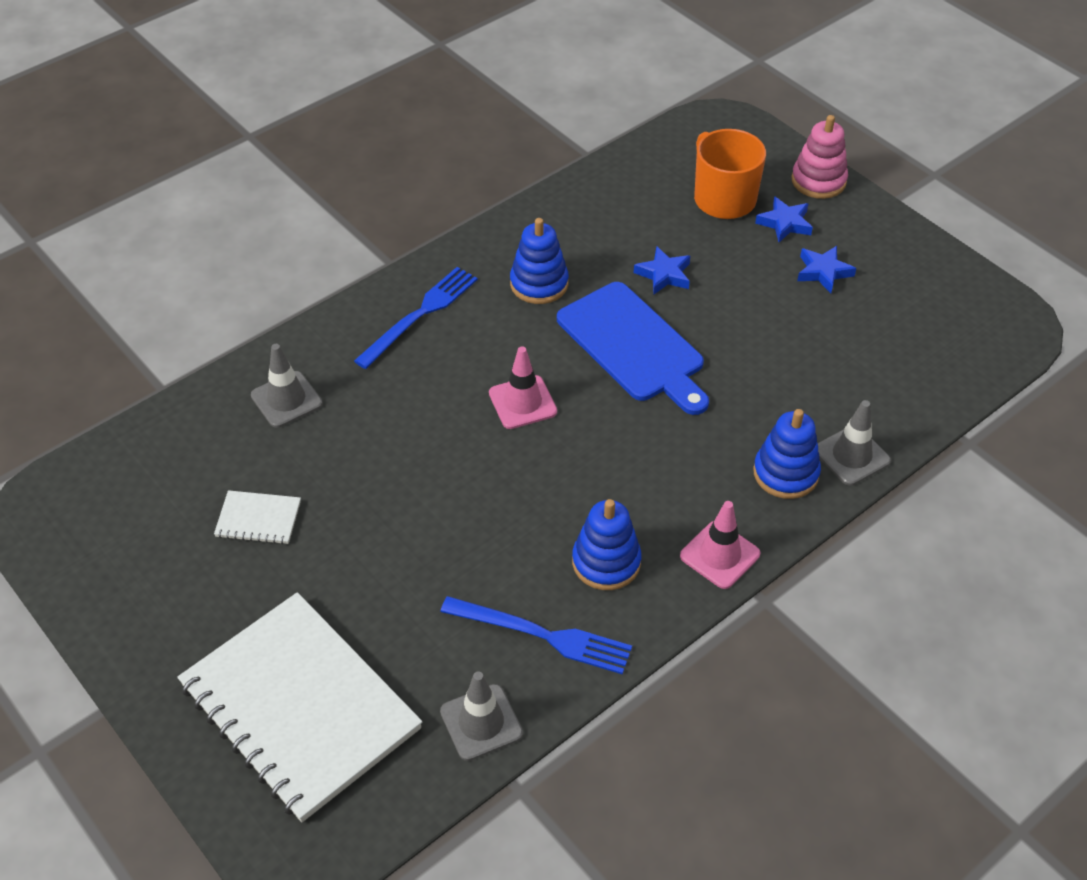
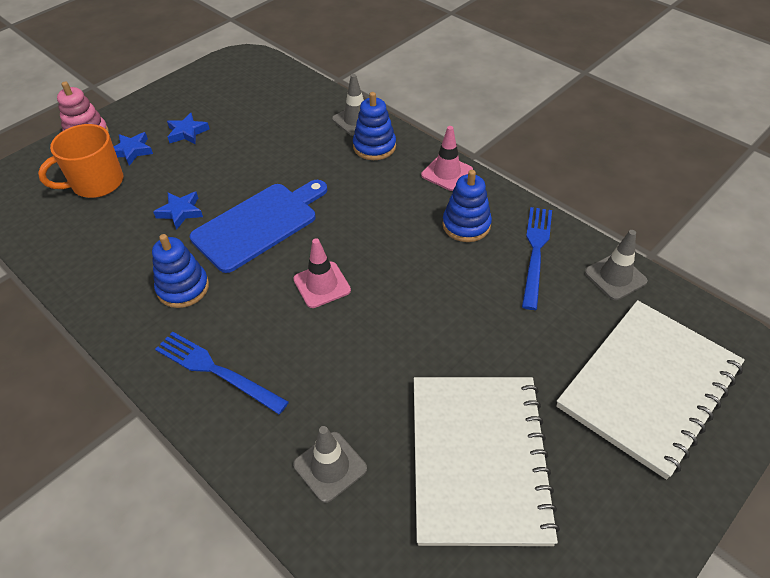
camera: 95 degrees left, 0 degrees up
(258, 519) = (478, 459): white notebook -> white notebook, size x2.48

